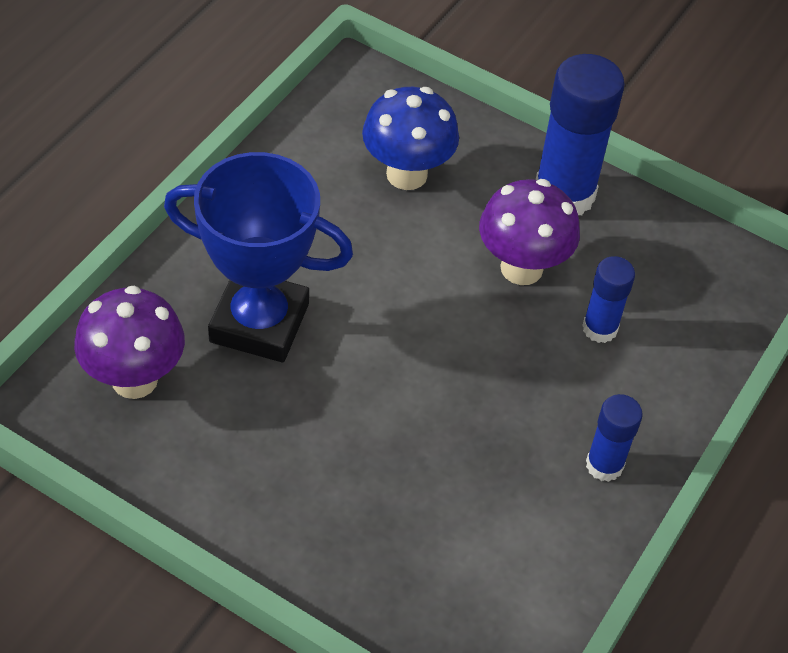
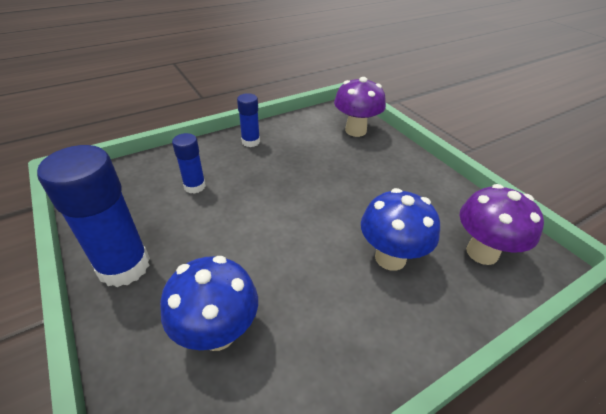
camera: 150 degrees left, 10 degrees down
(259, 323) = (390, 258): blue trophy -> blue mushroom
(521, 268) = (203, 230): purple mushroom -> purple mushroom (355, 130)

